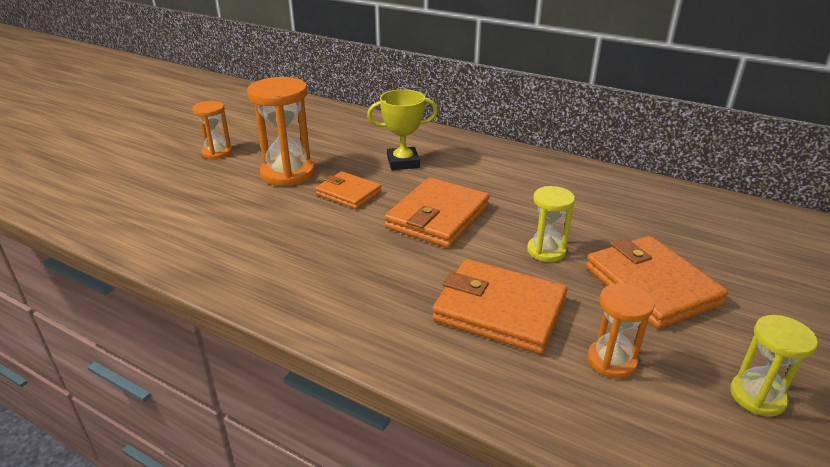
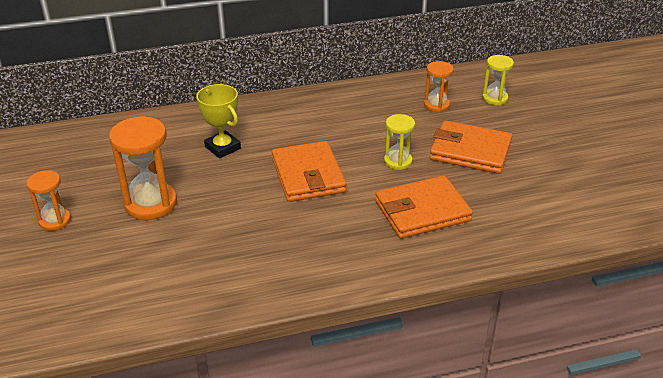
camera: 45 degrees left, 5 degrees up
(348, 193) = (223, 193): orange wallet -> none
(403, 162) = (222, 148): yellow trophy -> yellow trophy turned 75 degrees counterclockwise
(611, 361) = (501, 203): orange hourglass -> orange hourglass (436, 105)
(757, 396) = (568, 181): yellow hourglass -> yellow hourglass (495, 98)

